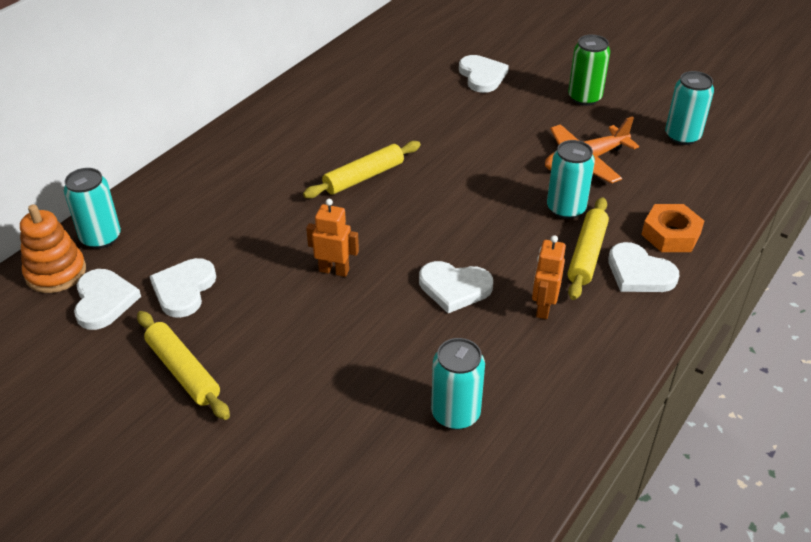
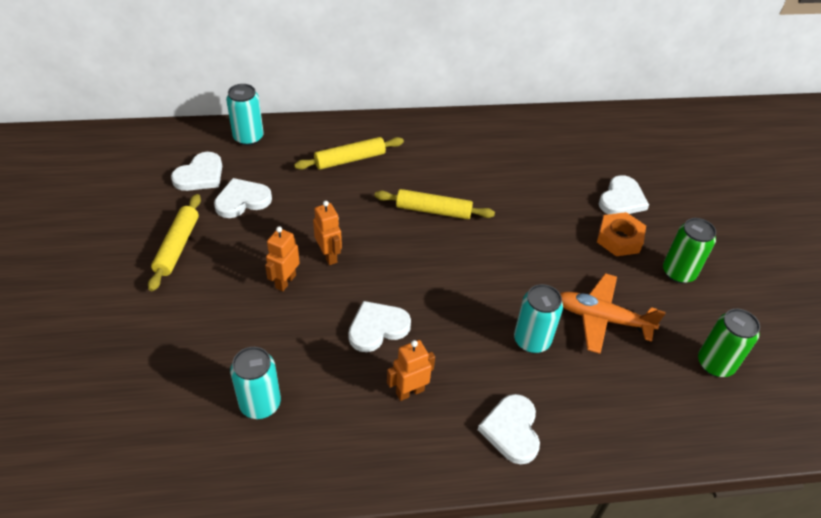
camera: 45 degrees right, 5 degrees up
(56, 272) = (203, 141): orange stacking toy -> none
(329, 317) = (285, 281): none -> orange robot
(454, 288) = (377, 328): white heart -> white heart turned 90 degrees clockwise
(587, 254) = (495, 384): yellow rolling pin -> yellow rolling pin (350, 159)
(670, 234) = (580, 426): orange nut -> orange nut (619, 239)
(682, 136) = (715, 364): turquoise can -> green can

